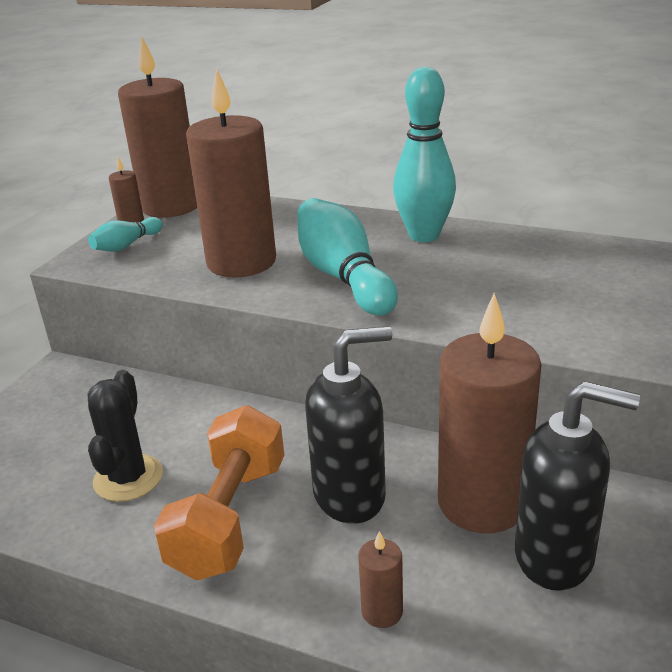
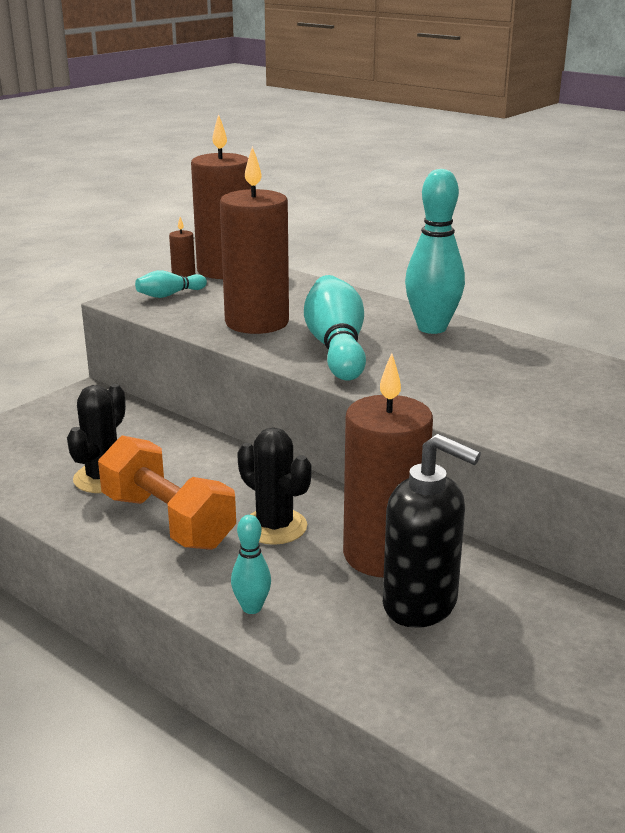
camera: 15 degrees right, 5 degrees down
(229, 518) = (168, 521): orange dumbbell -> orange dumbbell turned 75 degrees counterclockwise
(350, 495) = (274, 527): black soap dispenser -> black cactus
(382, 611) = (252, 608): brown candle -> turquoise bowling pin

